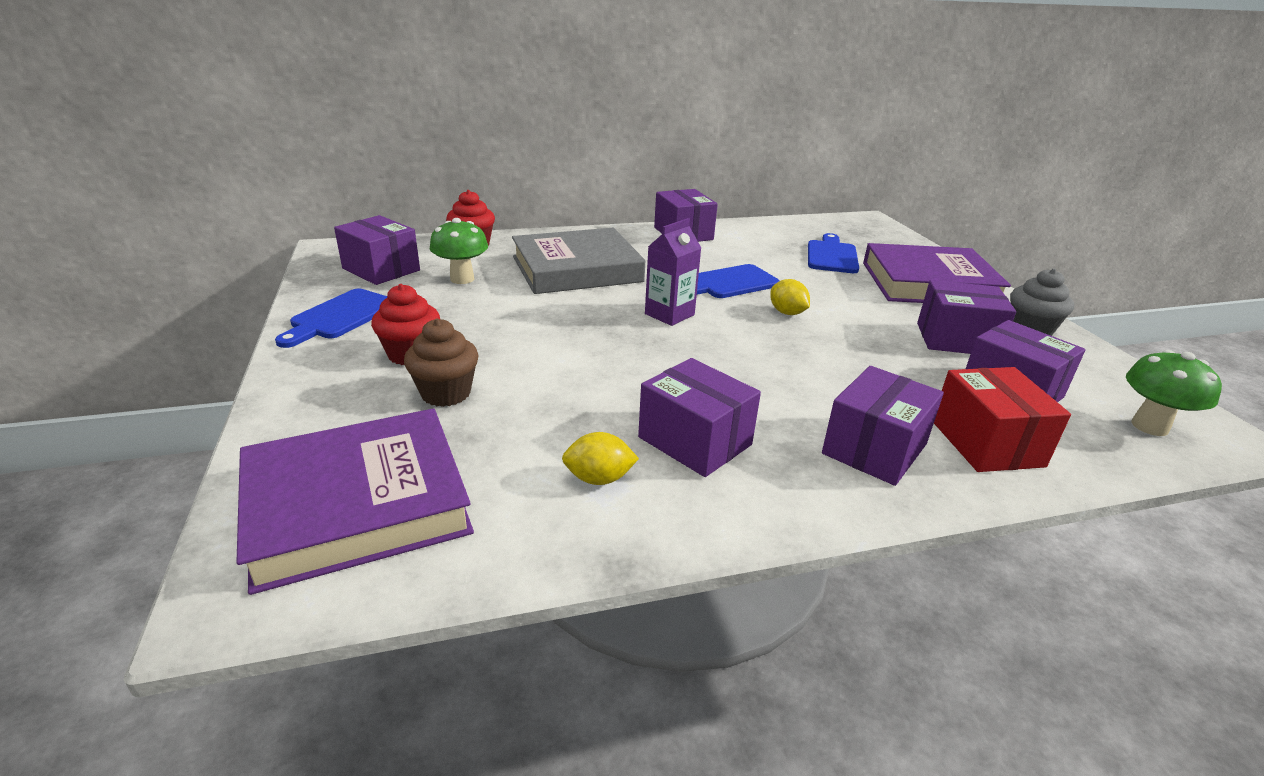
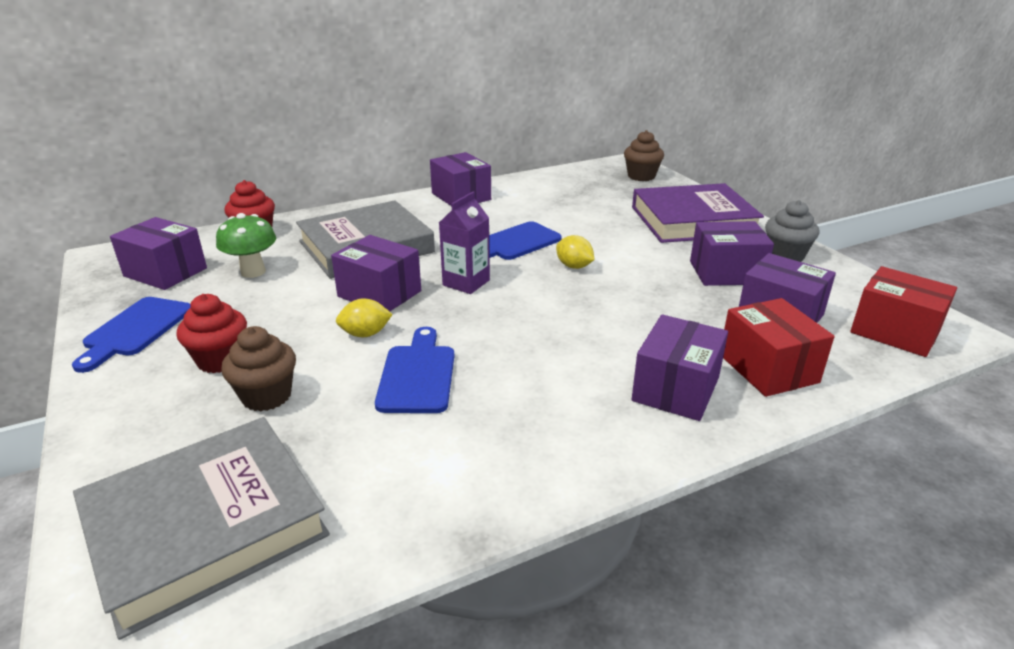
camera: 10 degrees left, 0 degrees up
(357, 504) = (206, 526): purple book -> grey book
(599, 479) = (436, 459): yellow lemon -> yellow lemon (365, 334)
(695, 441) = (517, 407): purple box -> purple box (379, 294)
(832, 256) = (603, 203): blue cutting board -> blue cutting board (417, 375)
(879, 234) = (641, 176): none -> brown cupcake
(1149, 426) = (894, 332): green mushroom -> red box

